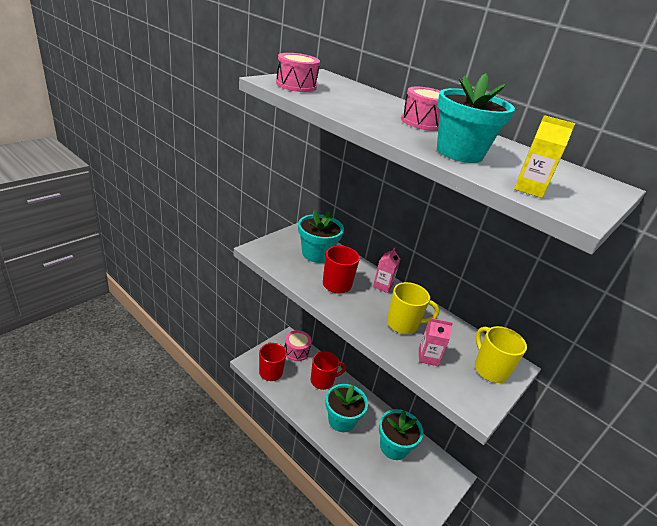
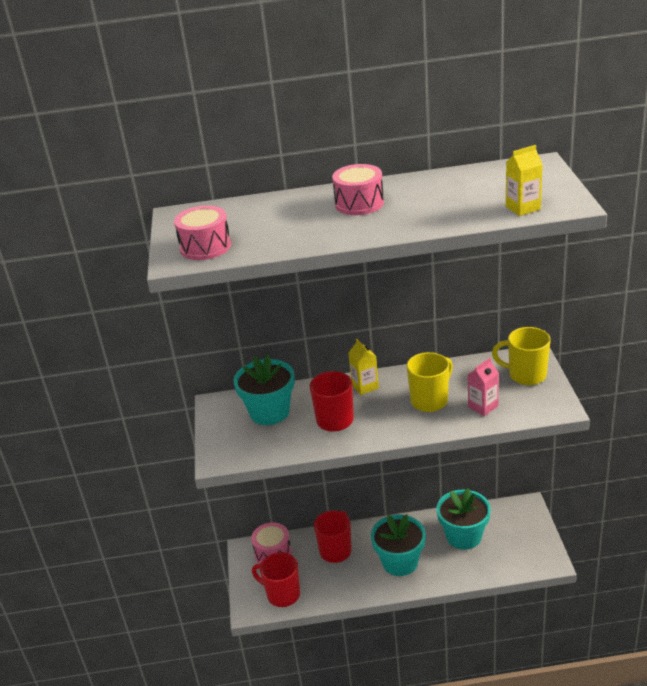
camera: 40 degrees left, 0 degrees up
(382, 286) = (365, 386): pink carton -> yellow carton
(459, 153) = (438, 212): turquoise flower pot -> none

